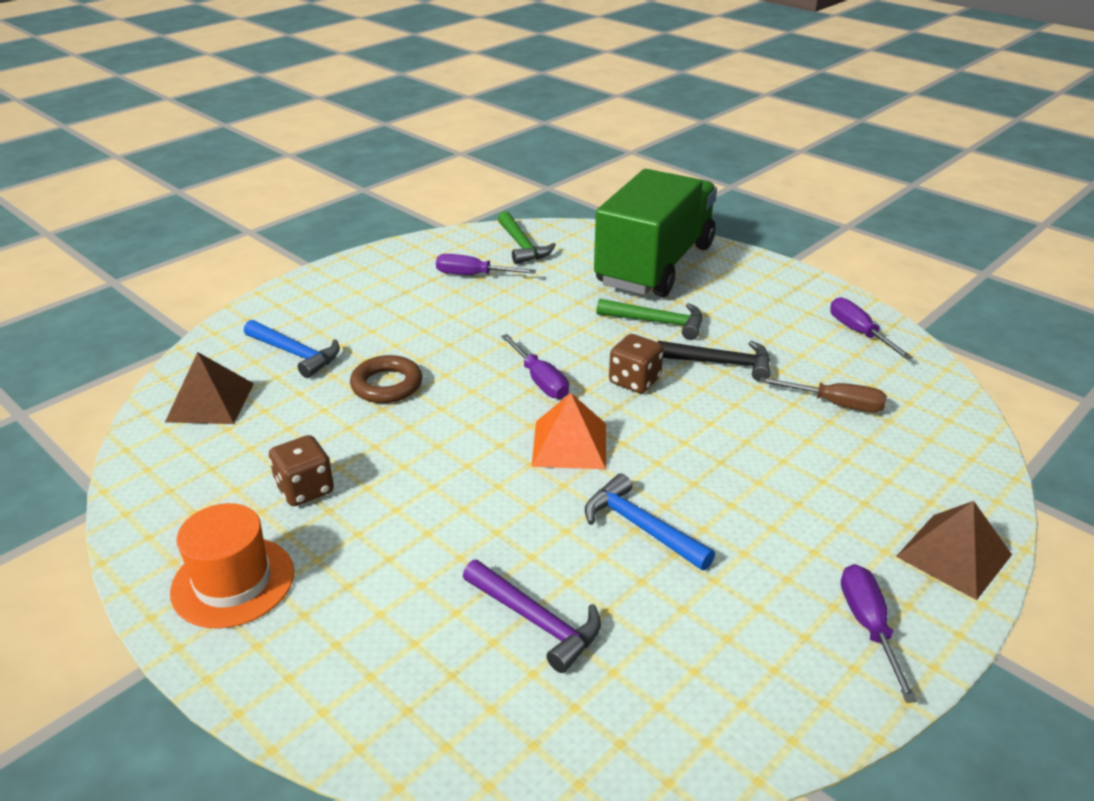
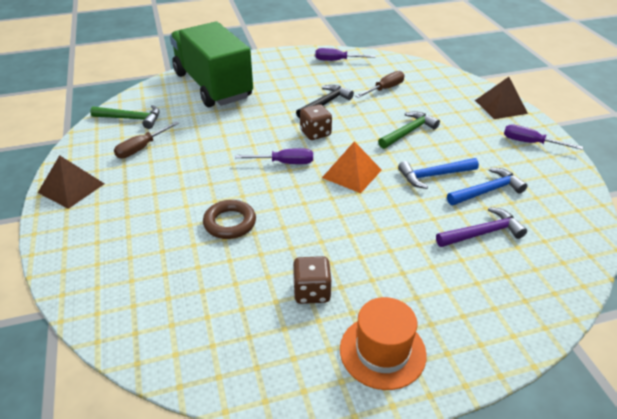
camera: 60 degrees left, 5 degrees up
(210, 402) = (163, 318): brown pyramid -> brown pyramid (71, 188)
(295, 354) = (146, 256): blue hammer -> blue hammer (487, 191)
(473, 275) = (141, 148): purple screwdriver -> brown screwdriver
(657, 322) = (269, 106): green hammer -> green hammer (408, 132)

